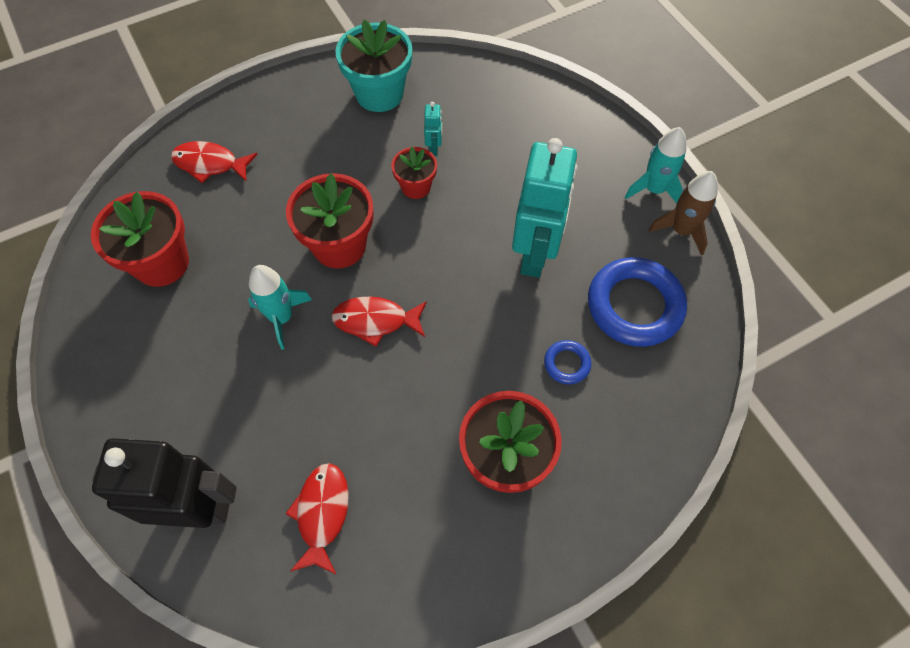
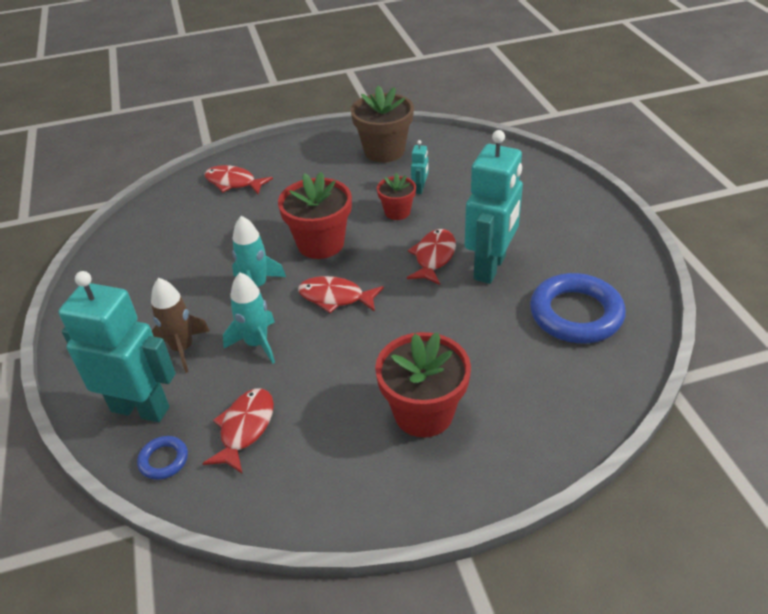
camera: 15 degrees right, 20 degrees down
(161, 263) = (173, 240): red flower pot -> none
(198, 509) = (140, 408): black robot -> turquoise robot
(379, 94) = (384, 151): turquoise flower pot -> brown flower pot
(471, 248) = (433, 257): none -> red fish
(567, 364) = (501, 348): blue ring -> blue ring (164, 460)
(654, 189) = (612, 234): turquoise rocket -> turquoise rocket (257, 343)
(681, 230) = (632, 265): brown rocket -> brown rocket (182, 348)

